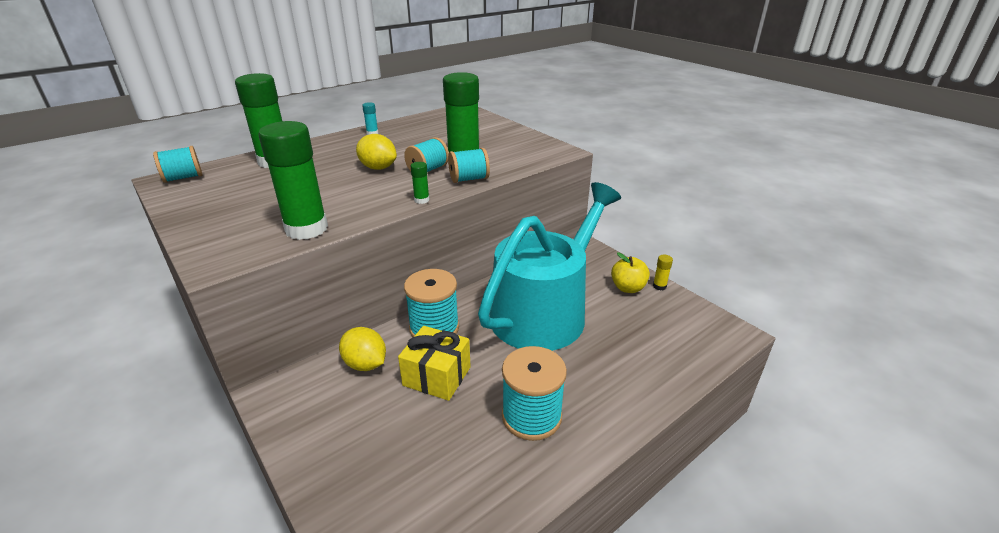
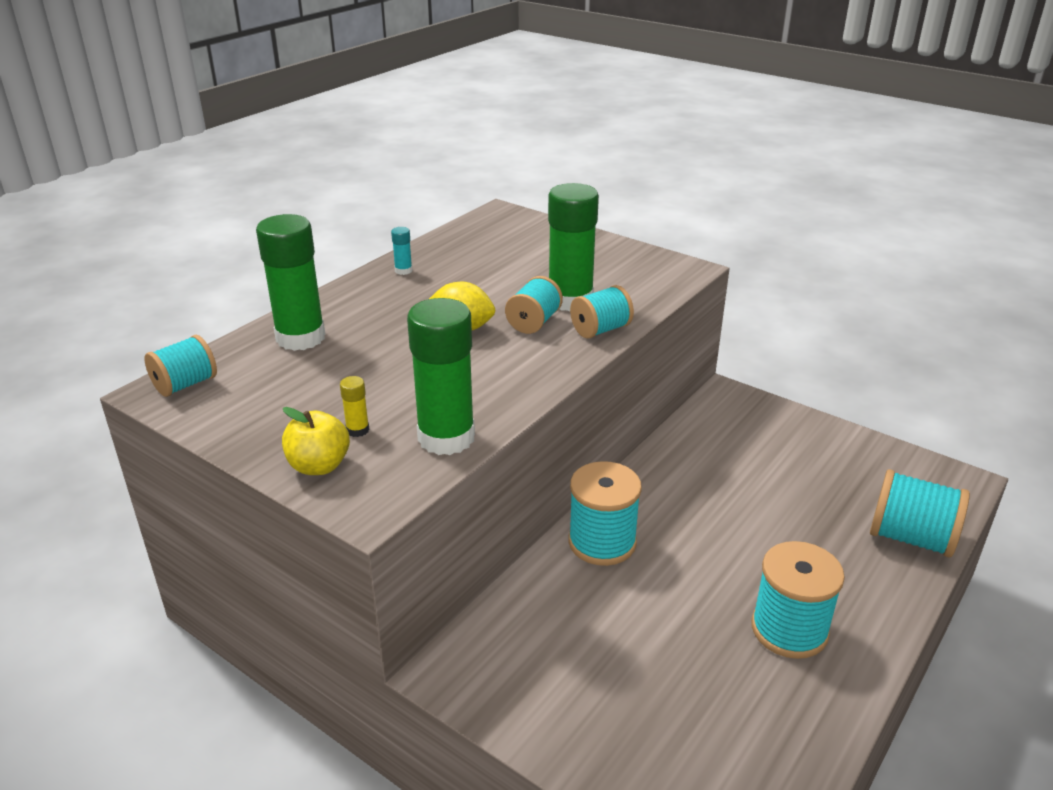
camera: 15 degrees left, 0 degrees up
(365, 364) = (544, 607): yellow lemon -> none
(421, 200) = (563, 371): green glue stick -> none
(437, 376) = (646, 604): yellow gift -> none
(545, 311) = (728, 492): turquoise watering can -> none
(628, 288) = (812, 443): yellow apple -> yellow apple (319, 466)
(659, 286) = (848, 434): yellow glue stick -> yellow glue stick (357, 430)
(668, 367) = (911, 538): none -> turquoise spool

